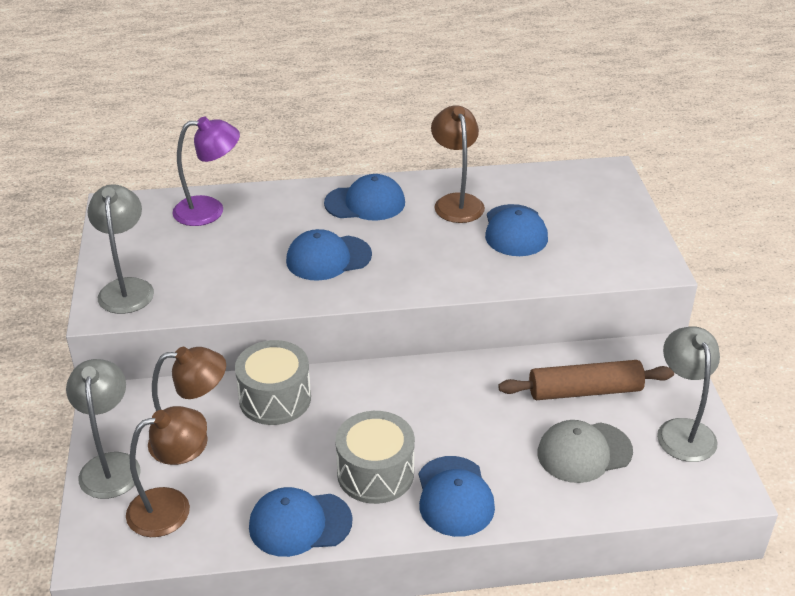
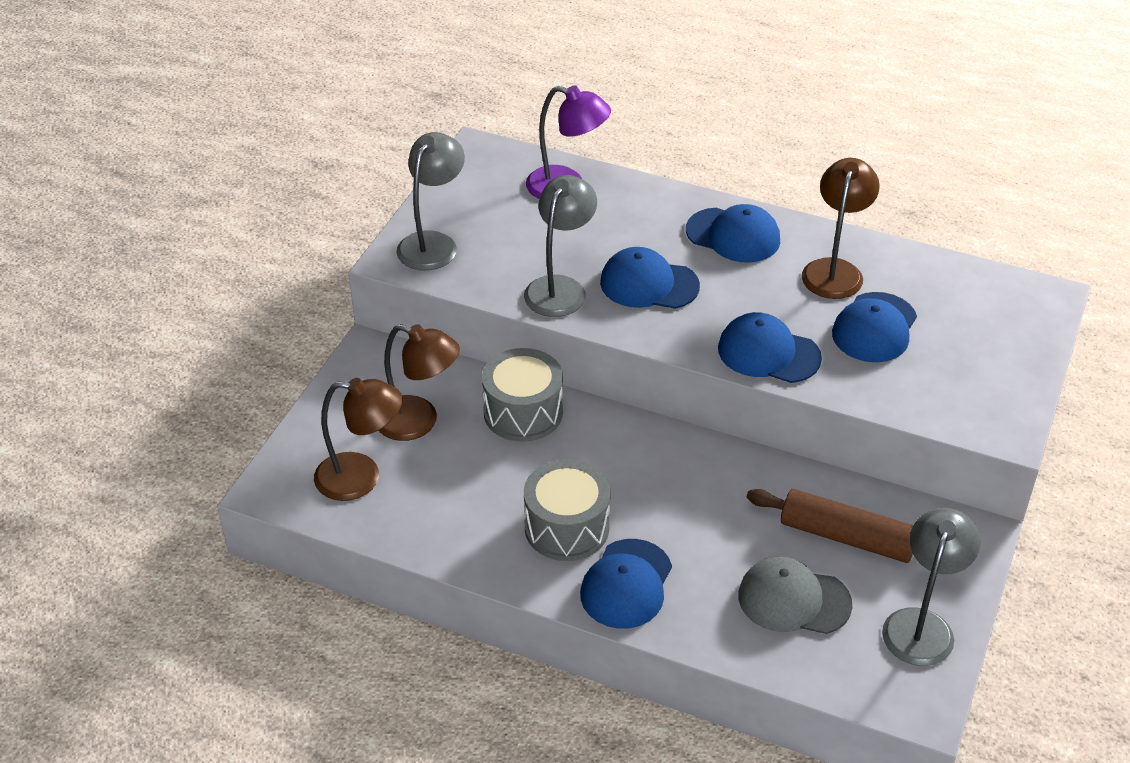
camera: 30 degrees right, 5 degrees up
(110, 465) = (334, 414): grey lamp -> grey lamp (560, 288)
(300, 523) = (463, 544): blue cap -> blue cap (768, 353)

